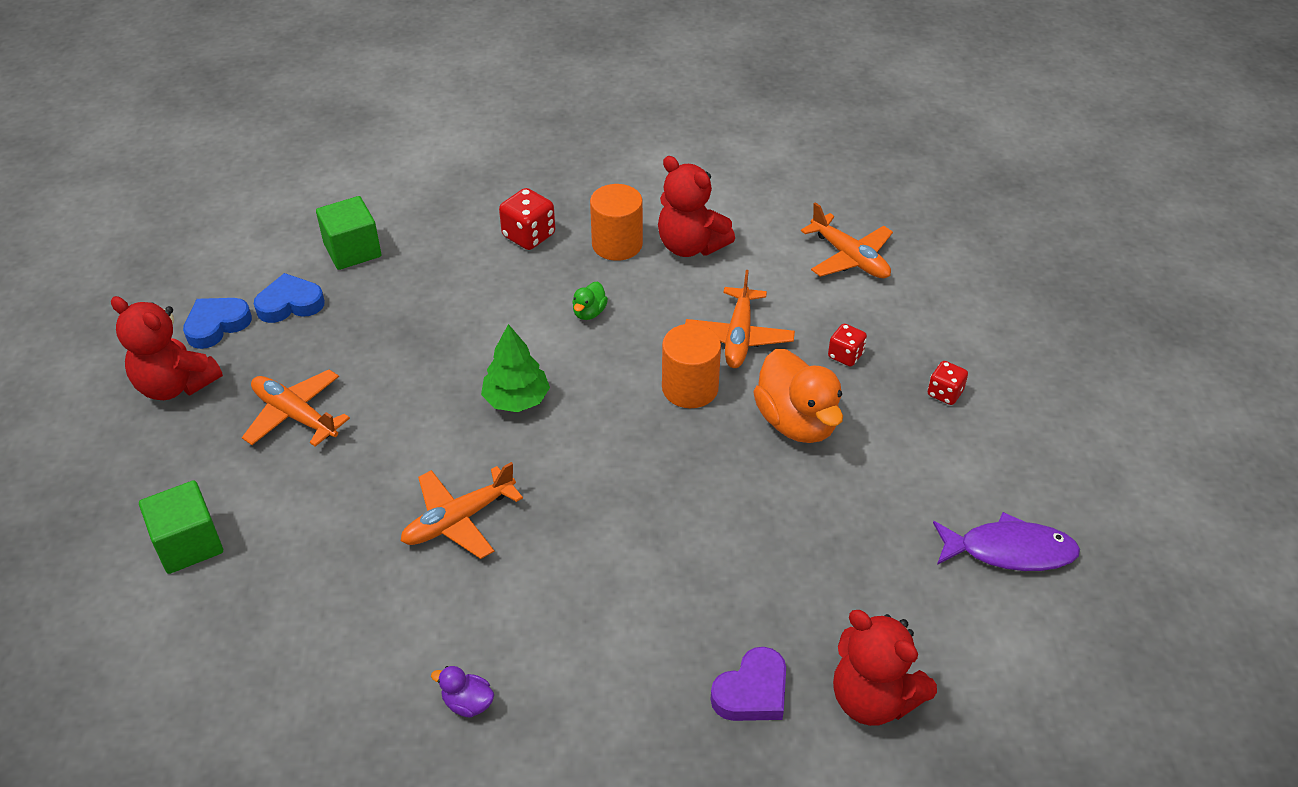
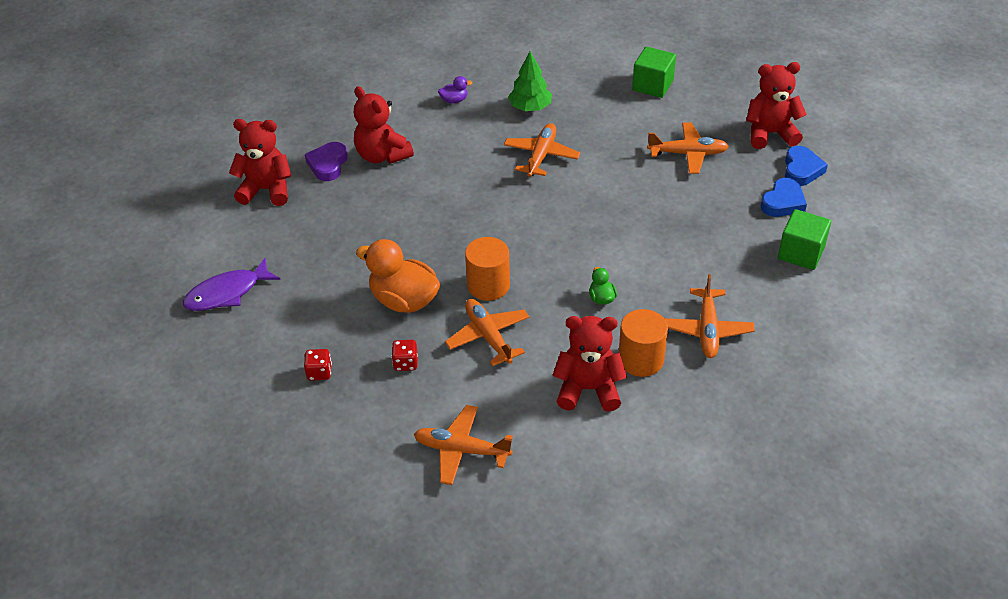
camera: 145 degrees right, 0 degrees up
(516, 399) = (582, 224): green tree -> green tree (530, 107)
(529, 236) = (707, 330): red dice -> orange plane
(662, 658) = (382, 155): none -> red teddy bear

